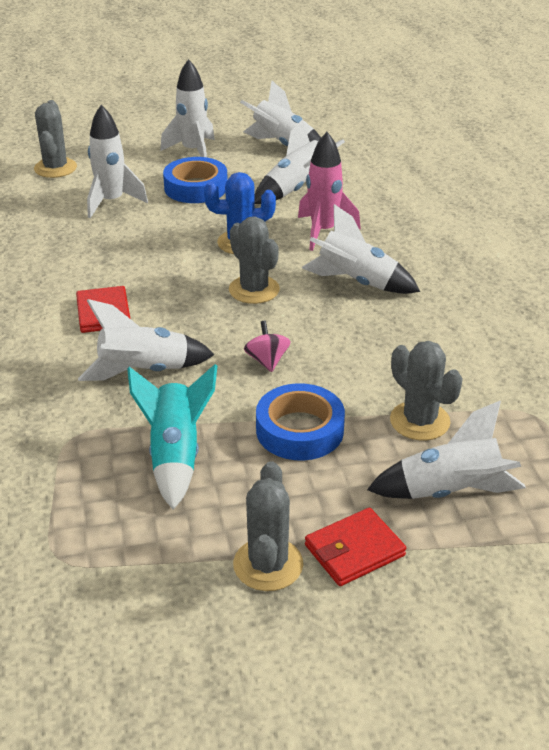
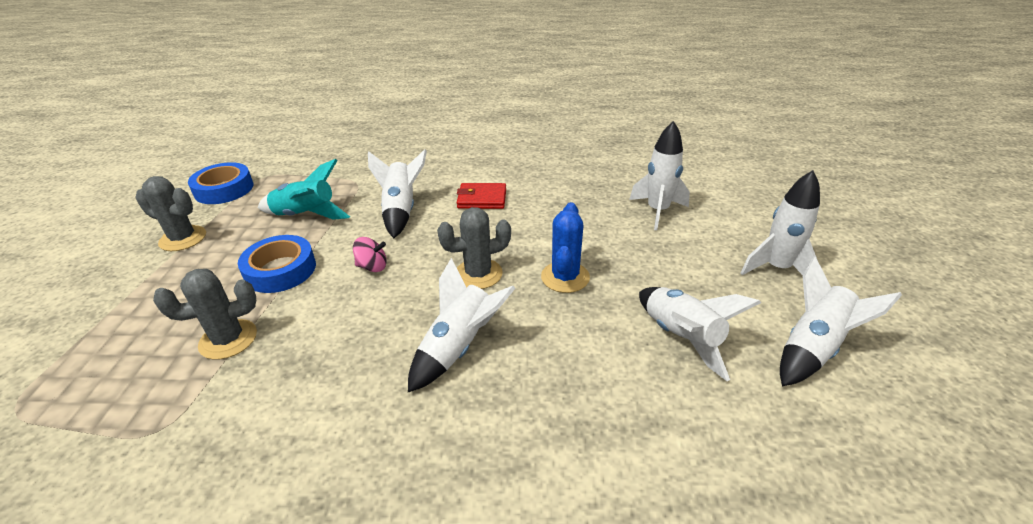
camera: 105 degrees right, 0 degrees up
(55, 168) = (725, 187): grey cactus -> none
(196, 187) = (686, 261): blue tape -> blue tape (224, 189)
(323, 231) = (573, 342): pink rocket -> none
(354, 550) = (151, 274): red wallet -> none
(450, 492) = (141, 335): white rocket -> none

